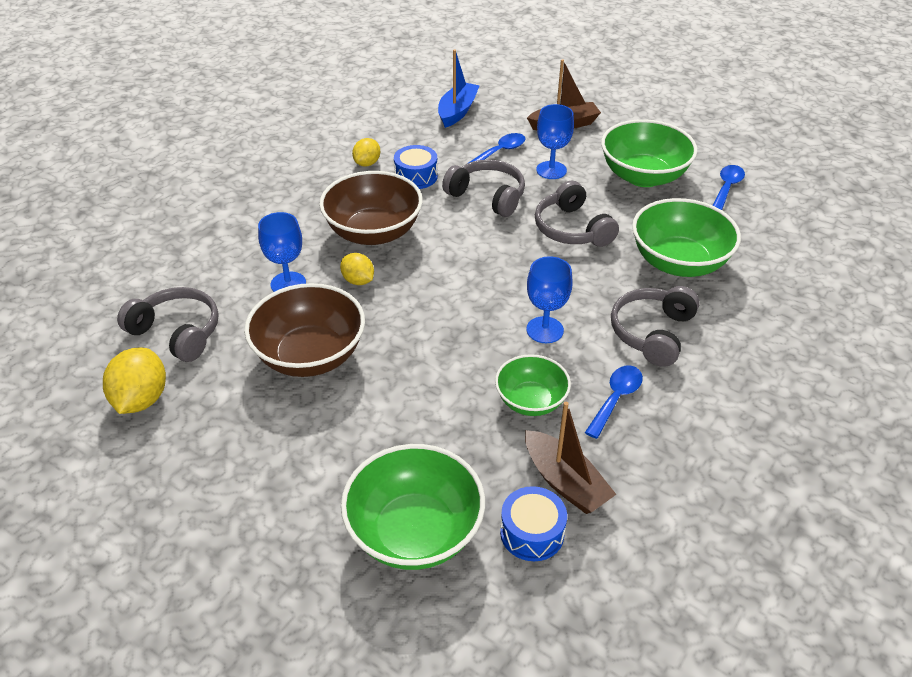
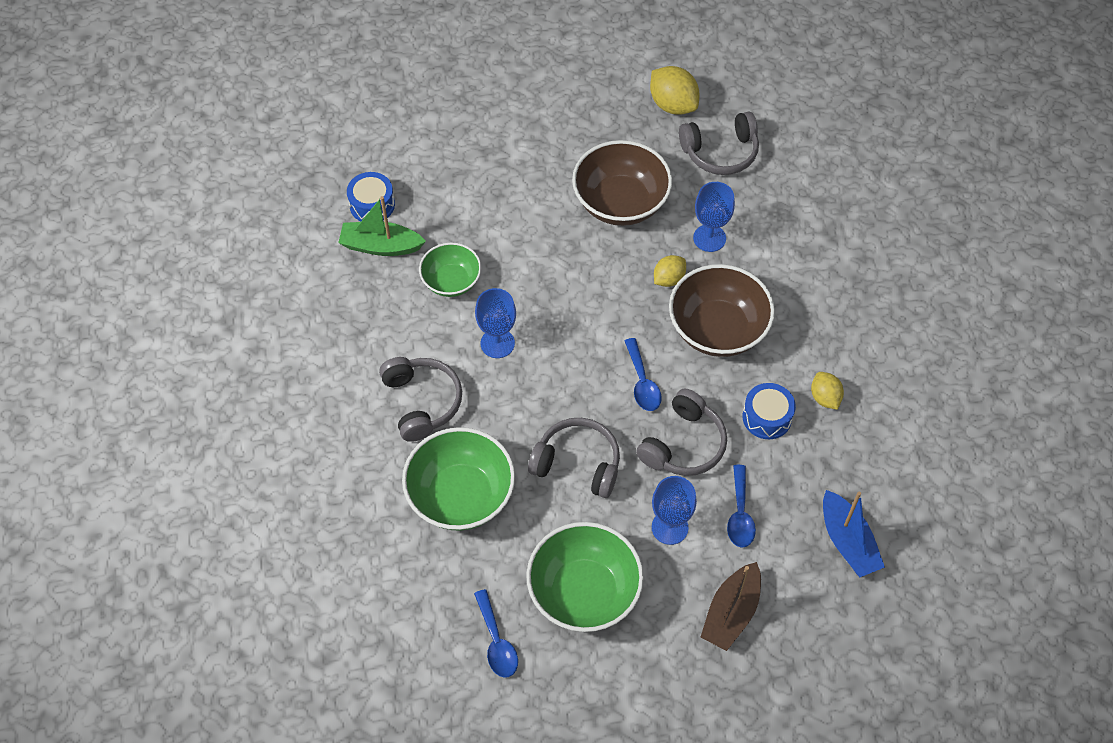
camera: 135 degrees right, 15 degrees up
(358, 280) = (668, 279): yellow lemon -> yellow lemon turned 45 degrees counterclockwise
(415, 532) = (433, 159): green bowl -> none
(487, 196) = (683, 444): grey headphones -> grey headphones turned 45 degrees counterclockwise
(565, 482) = (381, 246): brown boat -> green boat
(616, 399) = (400, 325): blue spoon -> blue spoon (642, 382)

